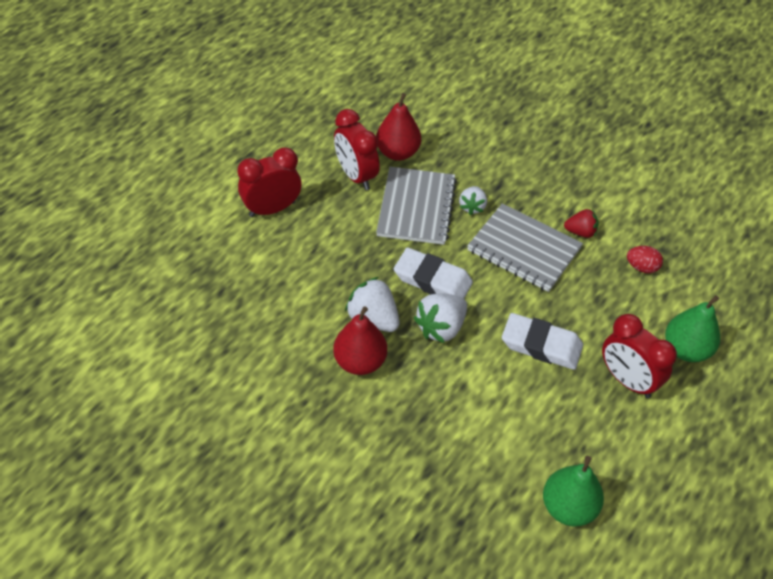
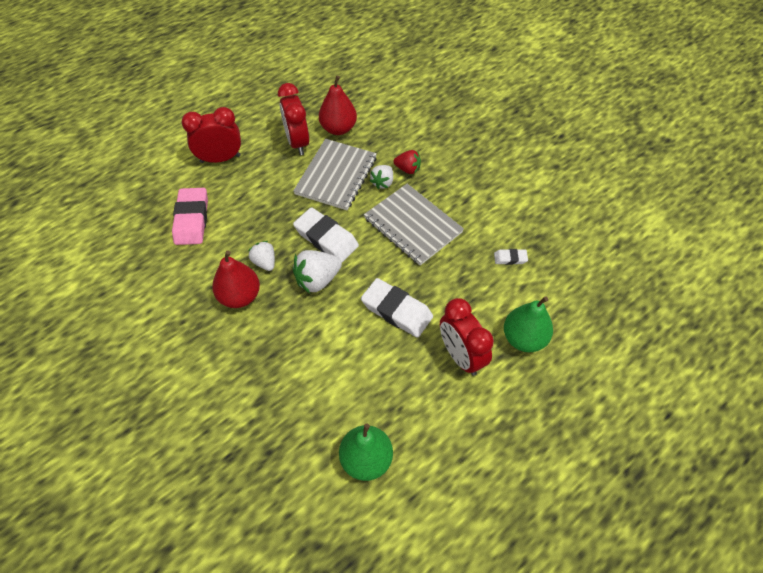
camera: 15 degrees right, 5 degrees up
(267, 285) = (192, 219): none -> pink eraser
(373, 319) = (264, 262): white strawberry -> white strawberry, size x0.63
(580, 232) = (467, 219): red strawberry -> red strawberry (408, 169)
(641, 267) = (510, 258): red egg -> white eraser

